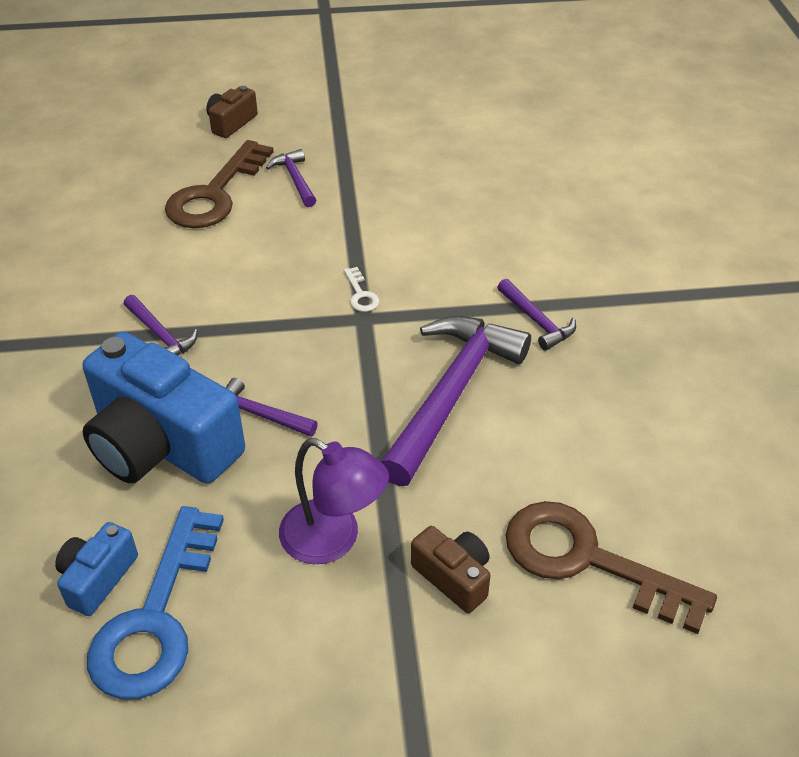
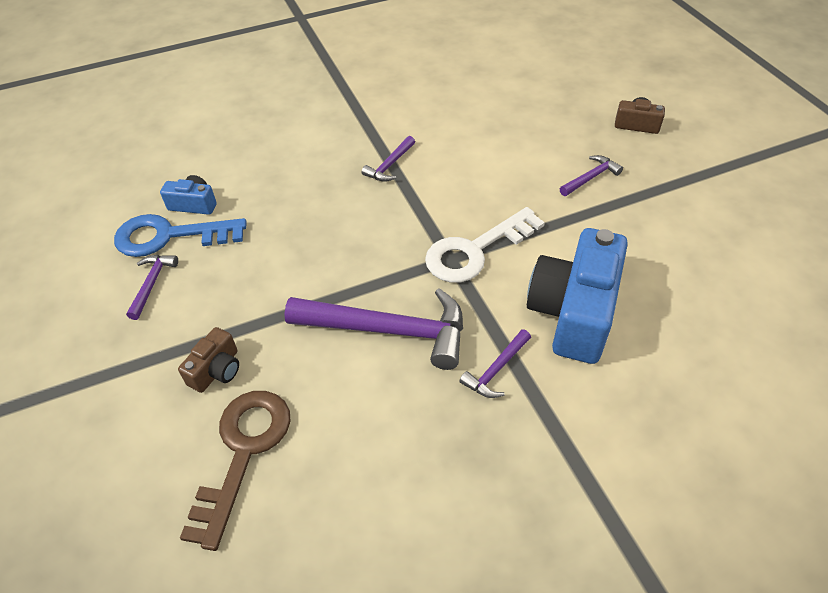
camera: 75 degrees right, 5 degrees up
(162, 444) = (297, 196): blue camera -> blue camera (573, 312)
(215, 194) = (546, 143): brown key -> none
(259, 415) = (335, 232): purple hammer -> purple hammer (152, 284)
(333, 540) = (237, 298): purple lamp -> none
(360, 294) = (476, 250): white key -> white key, size x2.49

